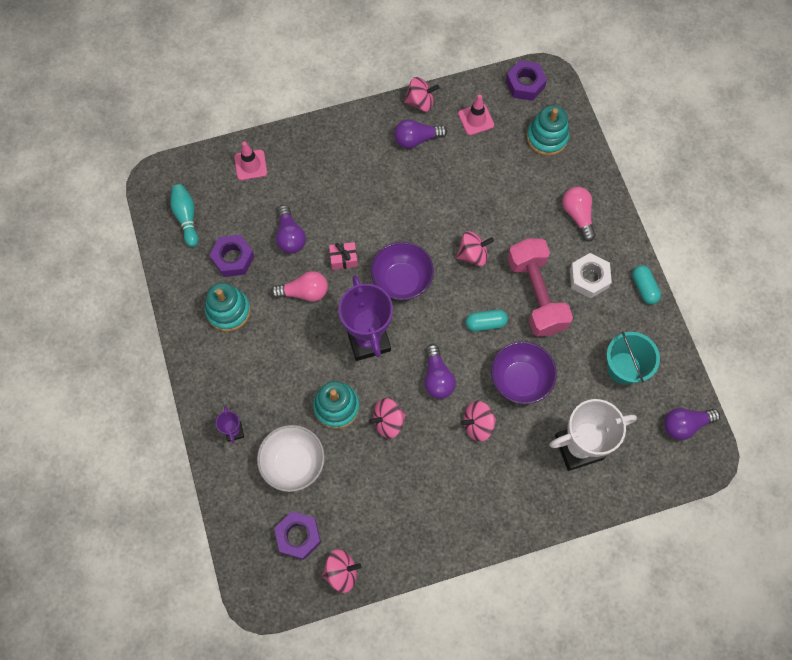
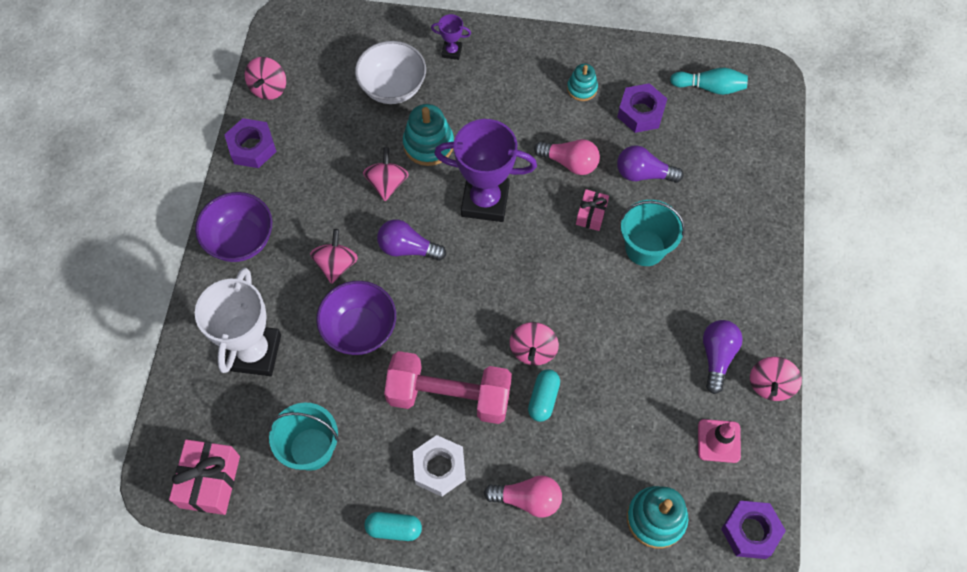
camera: 115 degrees right, 5 degrees down
(228, 311) = (582, 88): turquoise stacking toy -> turquoise stacking toy, size x0.62
(250, 165) = (752, 168): pink traffic cone -> none
(298, 536) = (322, 67): purple nut -> purple nut (252, 147)
(304, 292) = (569, 162): pink light bulb -> pink light bulb turned 90 degrees counterclockwise
(354, 212) = (645, 248): none -> turquoise bucket
(402, 280) = (537, 261): purple bowl -> purple bowl (241, 240)
(485, 323) = (443, 324): turquoise capsule -> turquoise capsule (543, 399)
(685, 425) = (210, 481): purple light bulb -> pink gift

